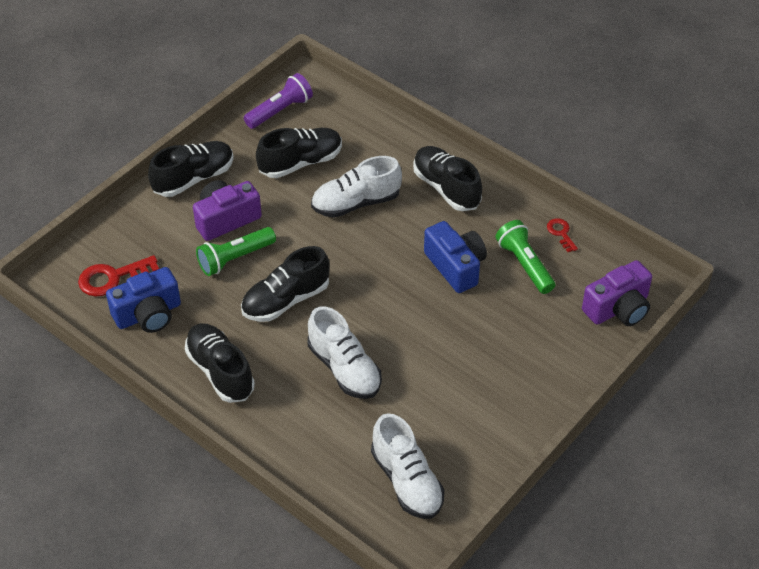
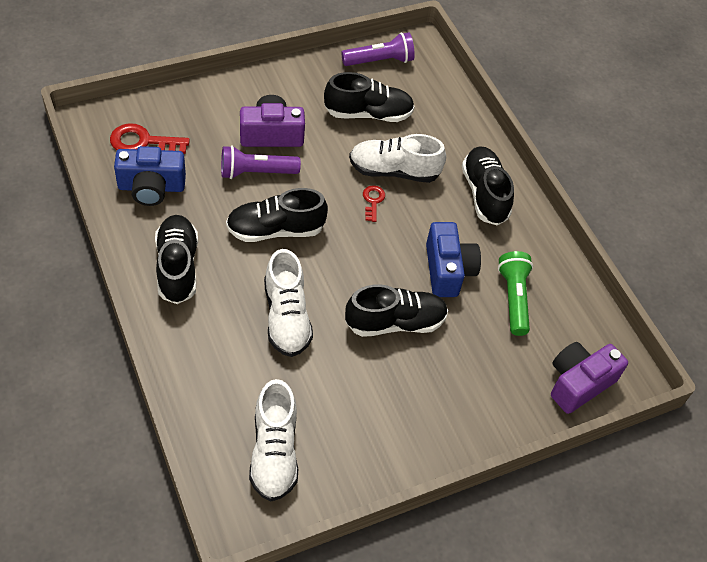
camera: 20 degrees right, 5 degrees up
(193, 178) = (267, 87): black shoe -> black shoe (395, 322)
(235, 259) = (256, 172): green flashlight -> purple flashlight
(561, 233) = (567, 285): red key -> red key (373, 201)
(618, 308) = (578, 383): purple camera -> purple camera turned 150 degrees clockwise

